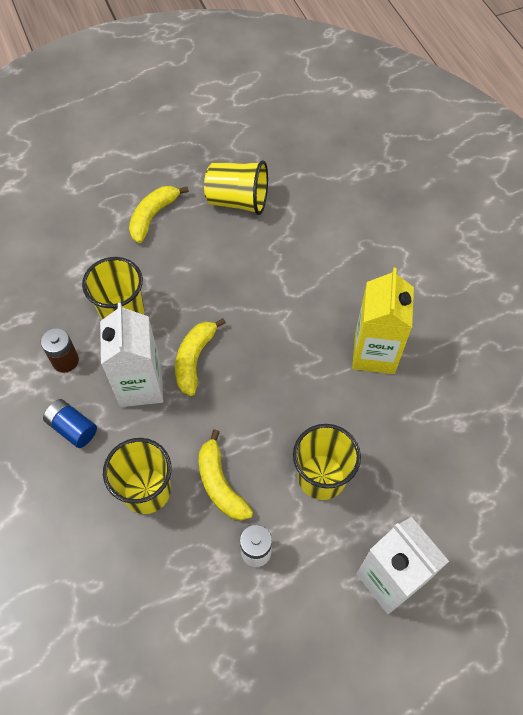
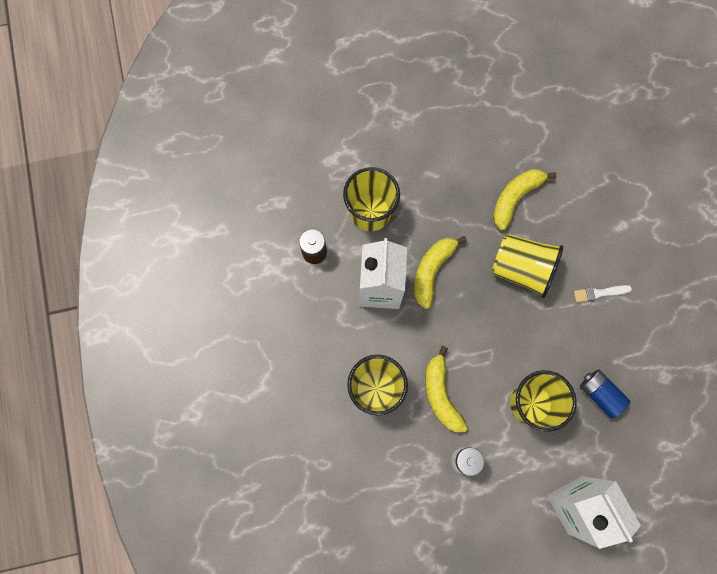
camera: 10 degrees right, 15 degrees up
(72, 428) = (316, 319): blue battery -> blue battery (600, 394)
(153, 216) = (409, 113): yellow banana -> yellow banana (515, 198)
(237, 201) = (494, 108): yellow cup -> yellow cup (521, 269)
(374, 353) = (599, 293): yellow carton -> white brush

